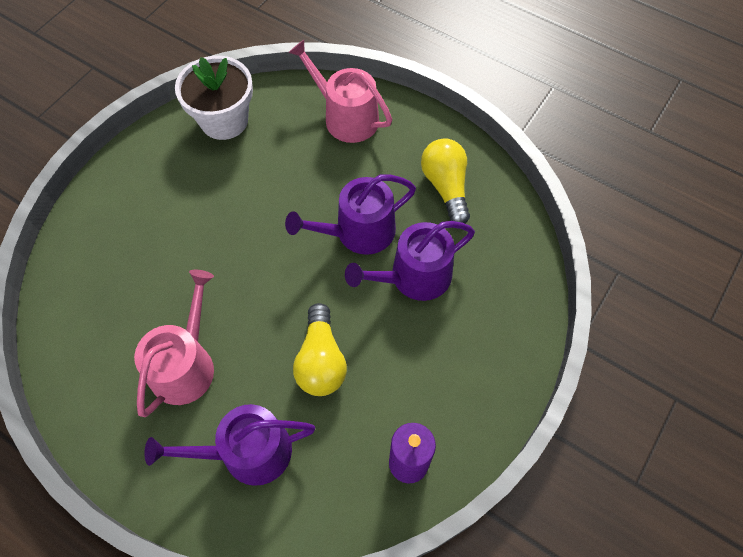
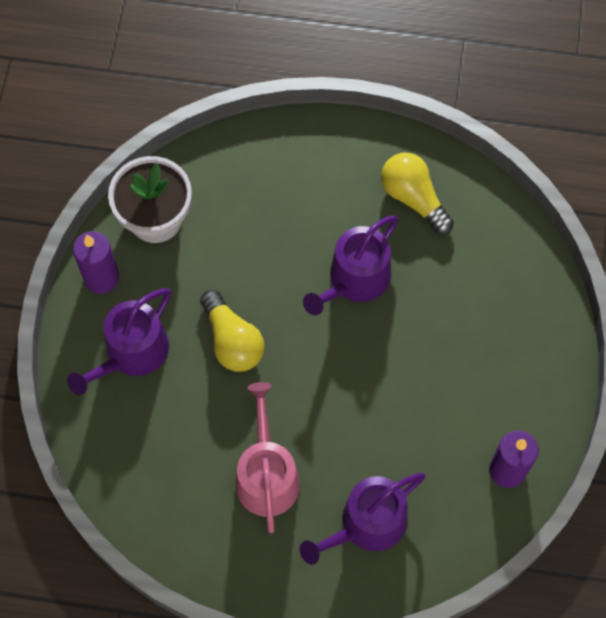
camera: 25 degrees left, 5 degrees up
(154, 147) = (101, 278): none -> purple candle
(321, 360) = (386, 417): yellow light bulb -> yellow light bulb (232, 341)
(346, 117) = (277, 163): pink watering can -> none
(414, 277) = (428, 302): purple watering can -> purple watering can (132, 353)

